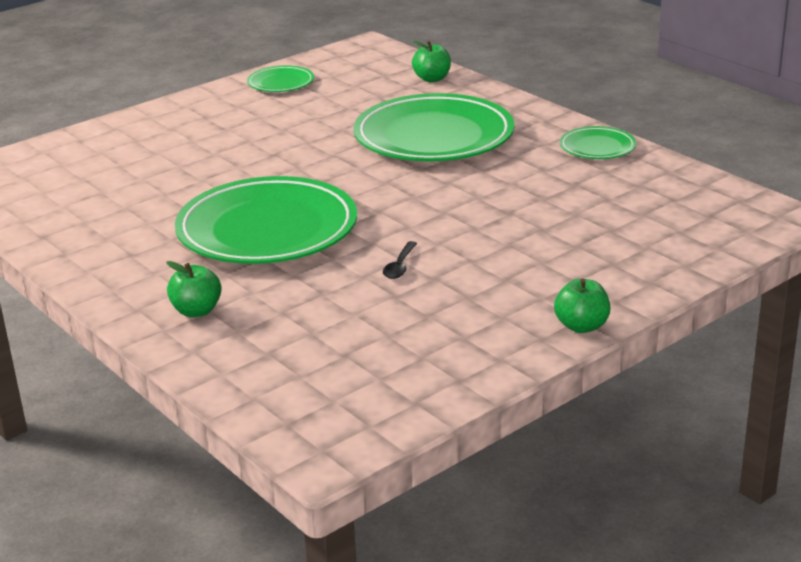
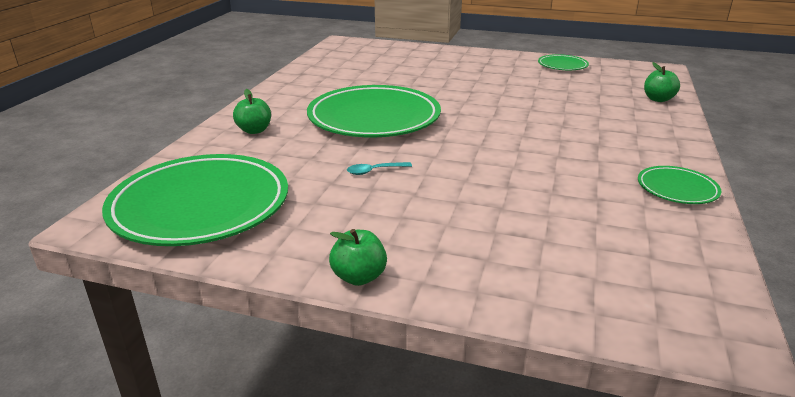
camera: 55 degrees right, 0 degrees up
(400, 266) = (374, 171): black spoon -> turquoise spoon
(434, 137) = (576, 125): green plate -> green plate (200, 206)

